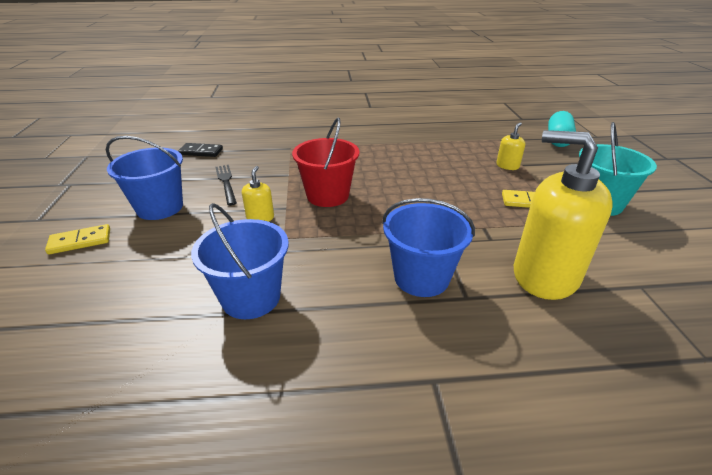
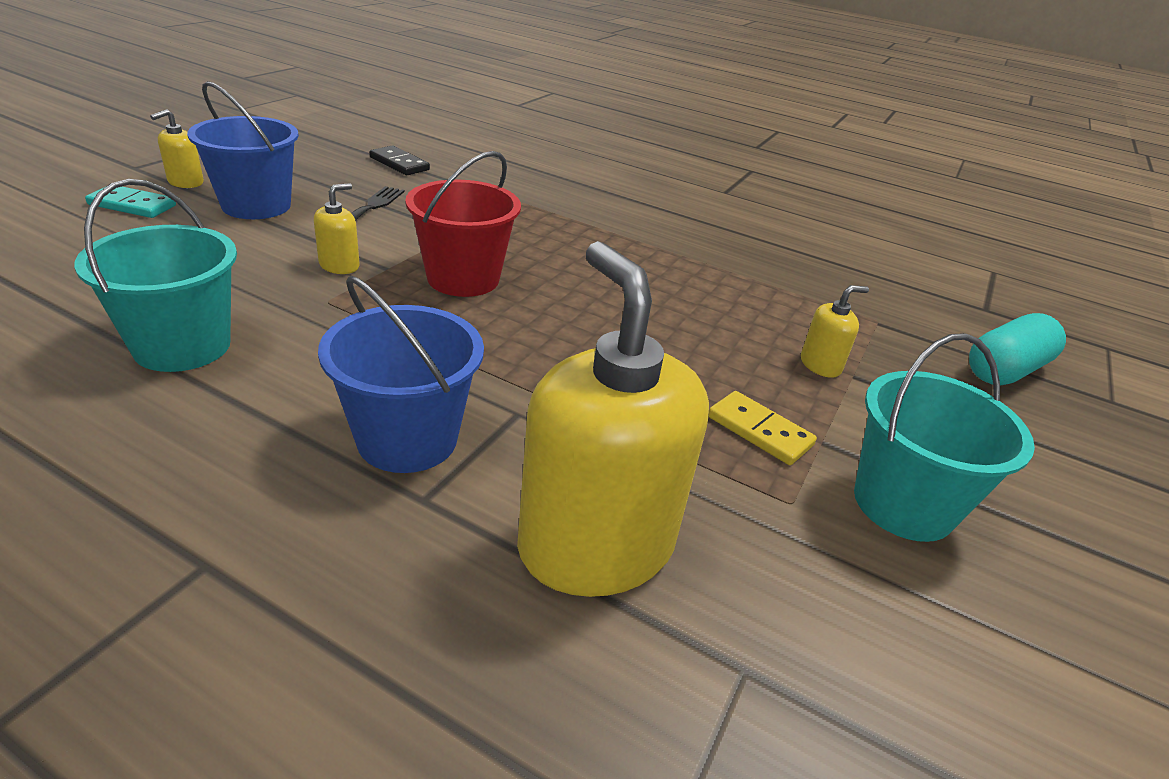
camera: 30 degrees right, 0 degrees up
(80, 241) = (132, 205): yellow domino -> turquoise domino
(91, 213) = (185, 182): none -> yellow soap dispenser
(251, 297) = (182, 346): blue bucket -> turquoise bucket

